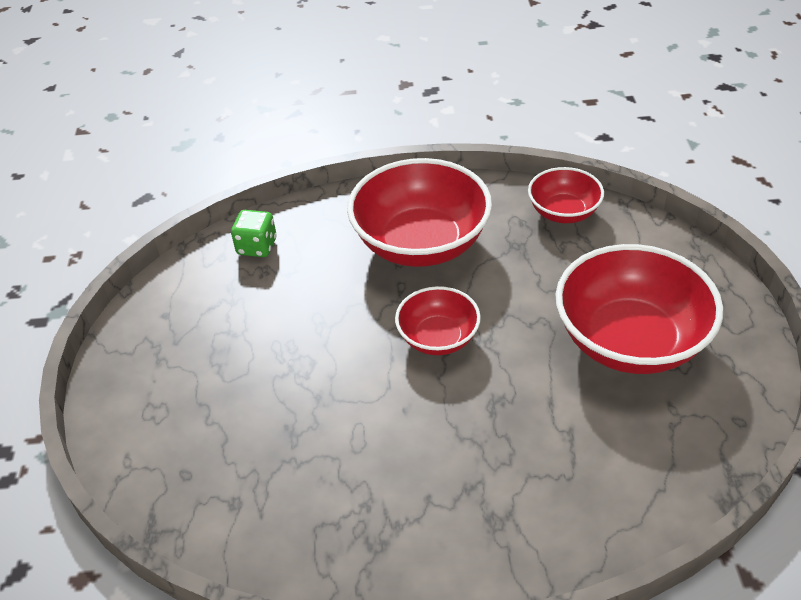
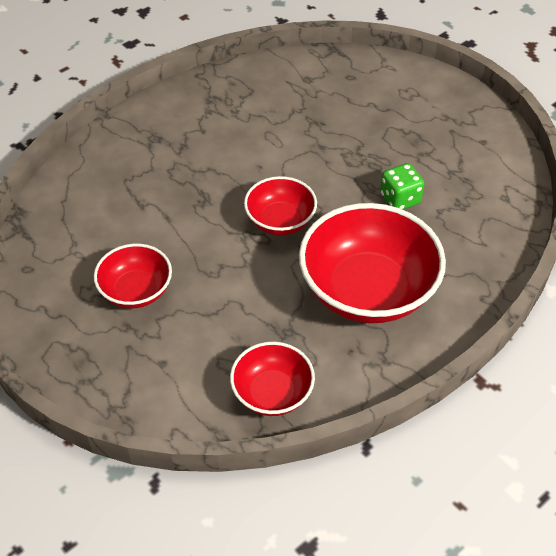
camera: 140 degrees right, 5 degrees up
(257, 247) = (490, 219): green dice -> green dice (400, 199)
(630, 341) = (136, 291): red bowl -> red bowl, size x0.54

